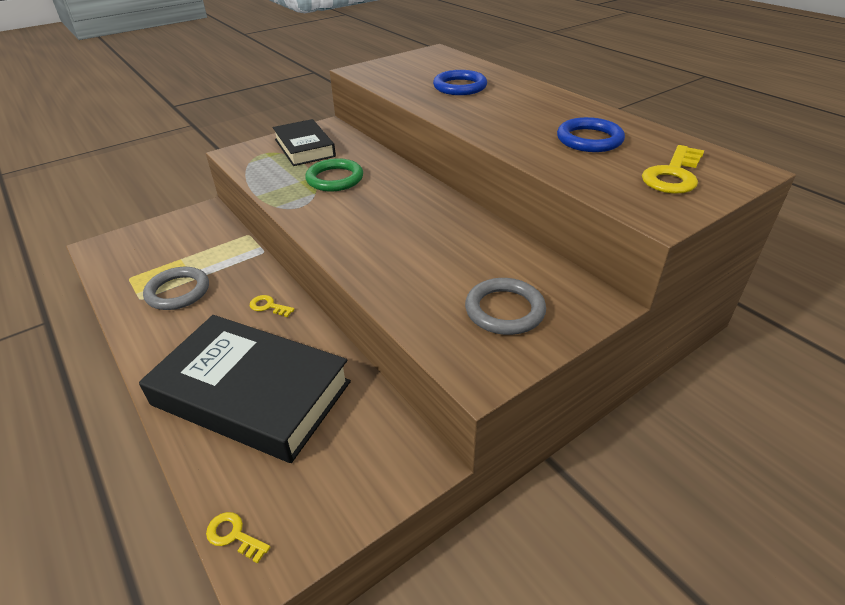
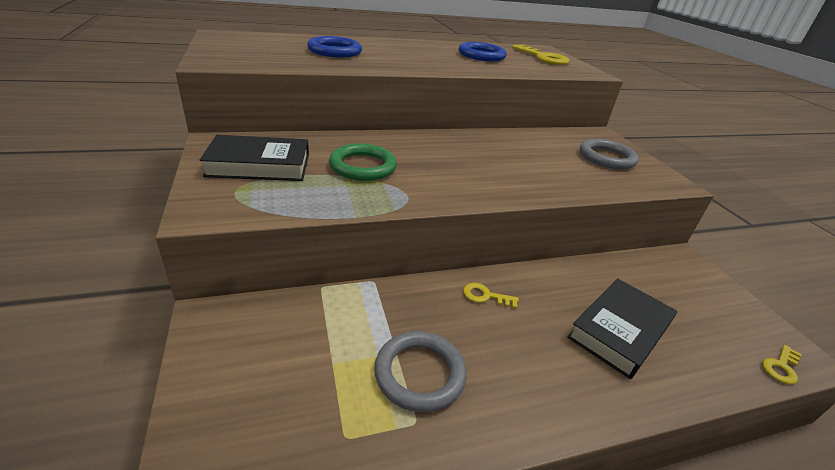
camera: 75 degrees left, 5 degrees down
(251, 393) = (619, 331): black book -> black book, size x0.59
(268, 306) = (485, 296): yellow key -> yellow key turned 60 degrees clockwise

